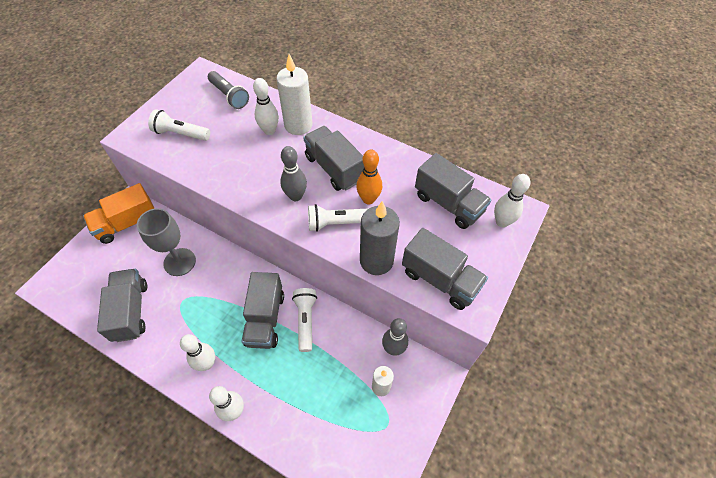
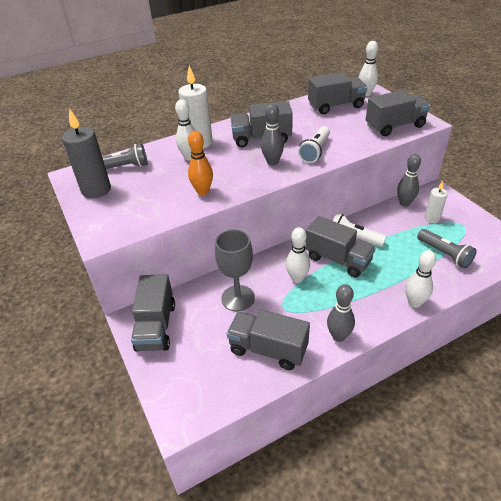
camera: 55 degrees left, 15 degrees down
(127, 223) = (156, 326): orange truck -> grey truck
(164, 359) = (338, 336): none -> grey bowling pin
(181, 134) = (137, 204): white flashlight -> none
(207, 363) = (360, 308): white bowling pin -> white bowling pin (297, 278)
(323, 419) = (444, 254): none -> grey flashlight
(368, 199) = (304, 133): orange bowling pin -> orange bowling pin (203, 191)
(376, 261) = (362, 145): grey candle -> grey candle (96, 190)

